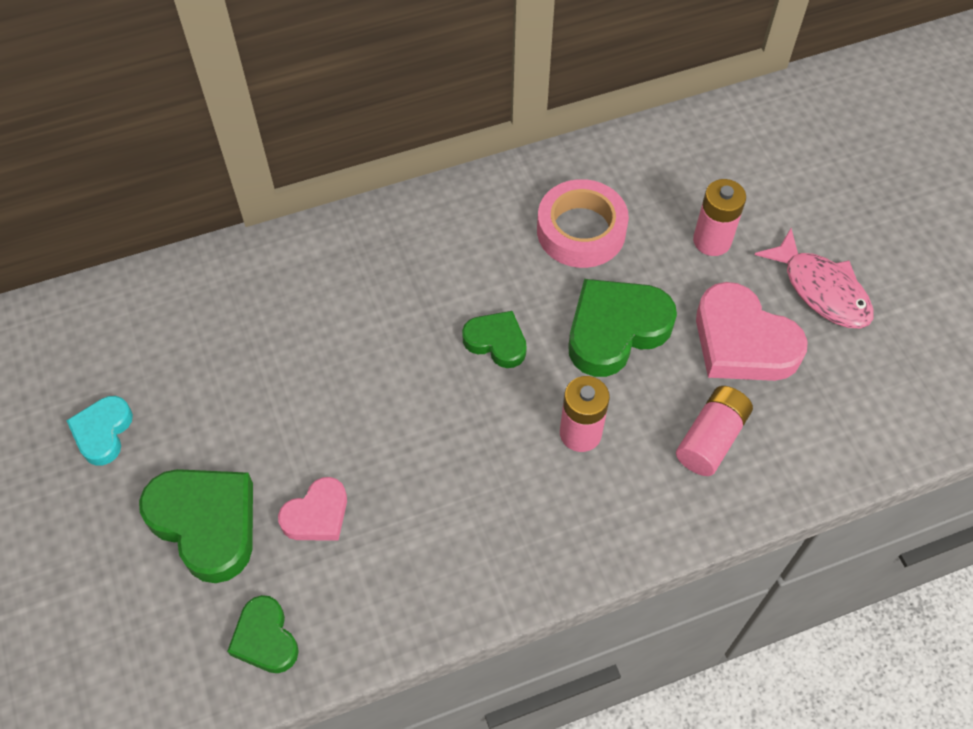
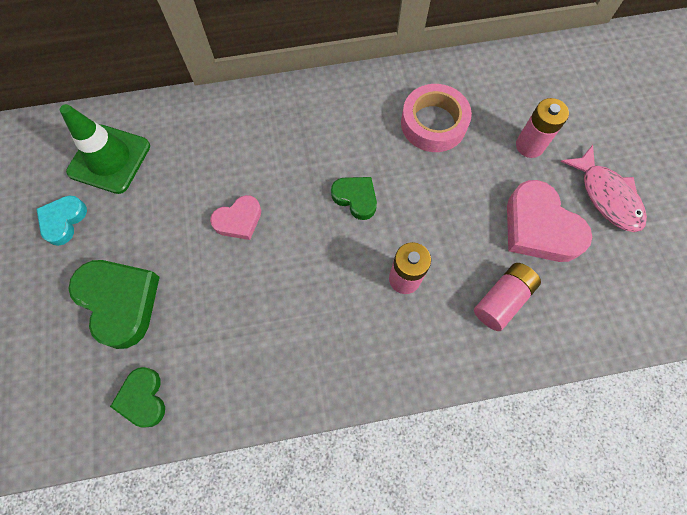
camera: 10 degrees right, 10 degrees up
(148, 342) = (109, 159): none -> green traffic cone
(317, 515) = (200, 309): pink heart -> pink heart (239, 220)
(615, 330) = (445, 203): green heart -> none

